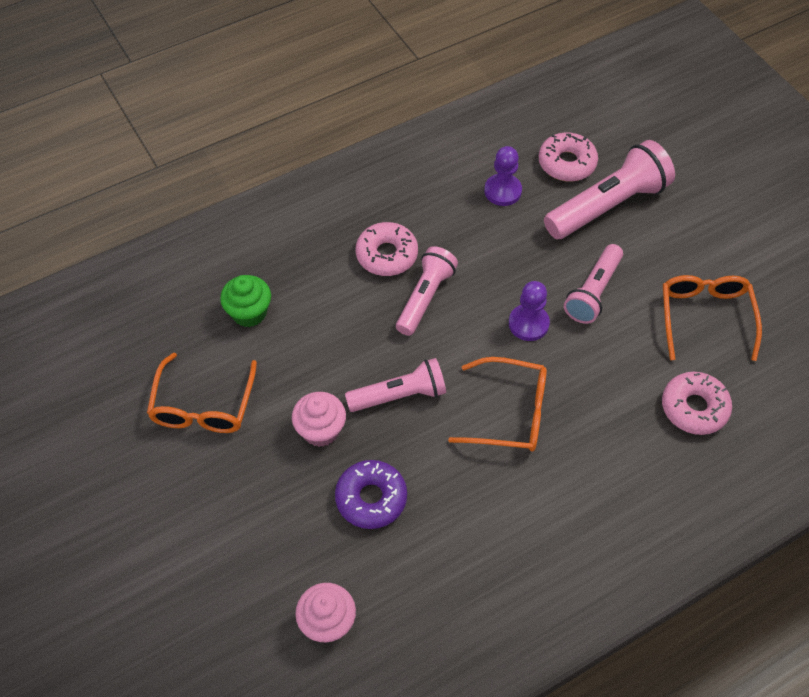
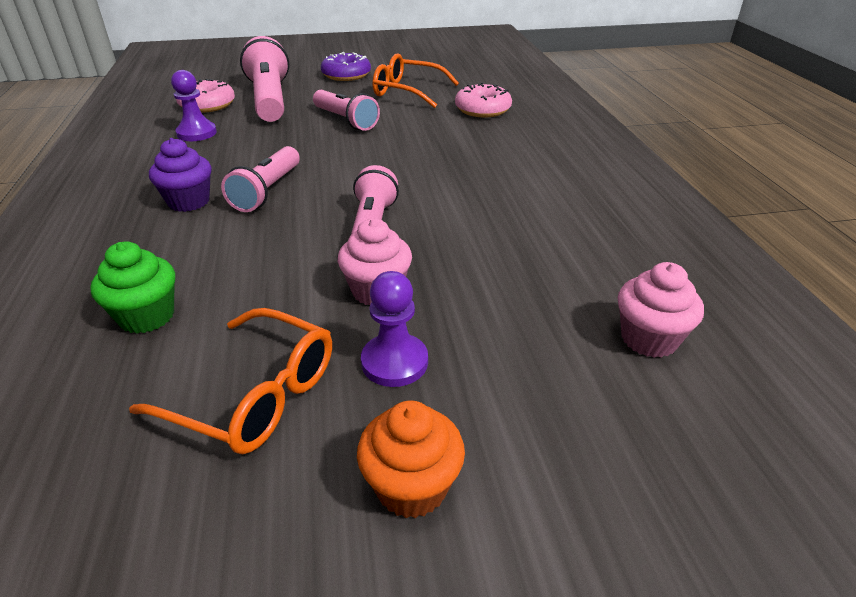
camera: 70 degrees left, 20 degrees down
(163, 509) = (411, 487): none -> orange cupcake
(371, 498) = (490, 272): purple donut -> purple donut (346, 75)
(386, 255) = (189, 201): pink donut -> purple cupcake
(425, 297) = (267, 191): pink flashlight -> pink flashlight turned 120 degrees counterclockwise
(510, 413) = (436, 176): orange glasses -> none
(528, 323) = (350, 150): purple pawn -> purple pawn (394, 362)

